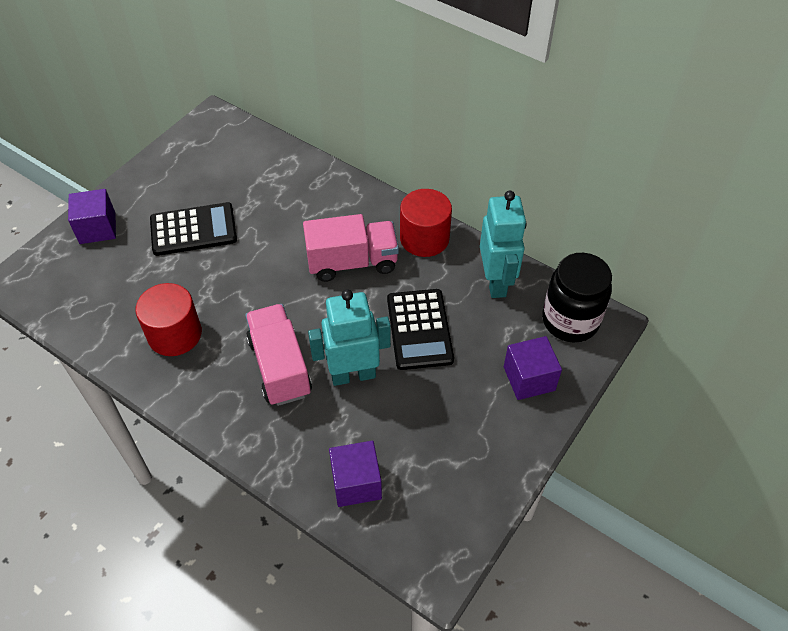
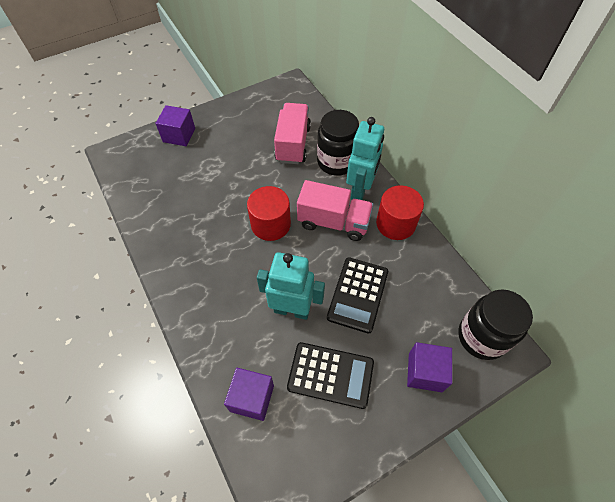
camera: 25 degrees right, 5 degrees up
(175, 334) = (188, 228): red cylinder -> red cylinder (270, 224)
(193, 230) = (238, 158): black calculator -> black calculator (330, 375)
(280, 367) = (244, 281): pink truck -> pink truck (293, 144)
(320, 193) = (336, 162): none -> black jar
(496, 282) = (435, 280): turquoise robot -> turquoise robot (360, 190)

